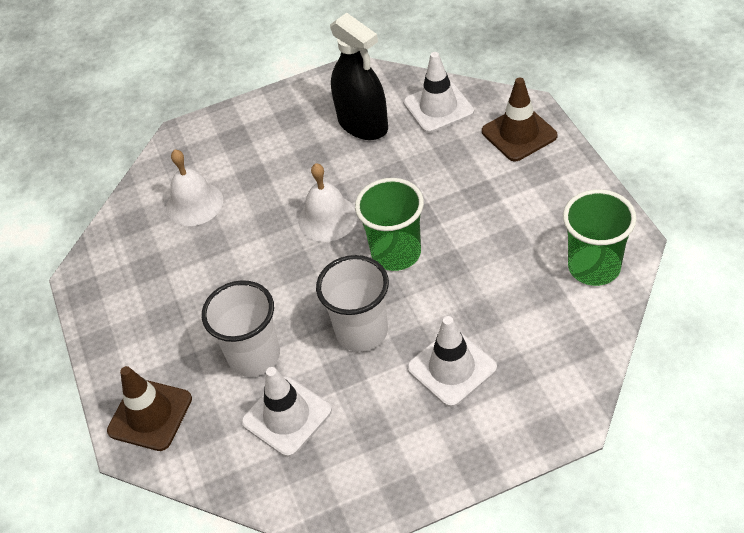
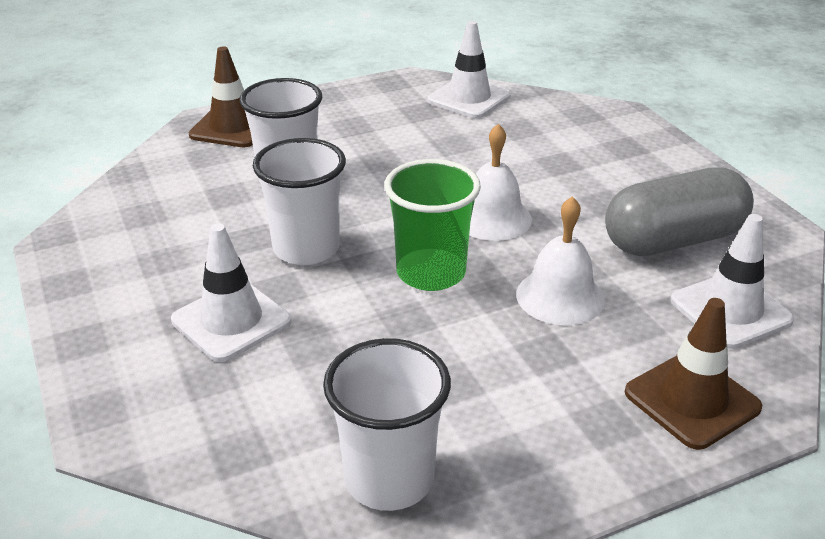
camera: 80 degrees right, 15 degrees down
(194, 203) = (512, 129): white bell -> white bell (560, 296)
(287, 416) = (202, 202): white traffic cone -> white traffic cone (469, 98)
(363, 124) = (673, 240): black spray bottle -> grey capsule
(594, 267) = (389, 479): green cup -> white cup

